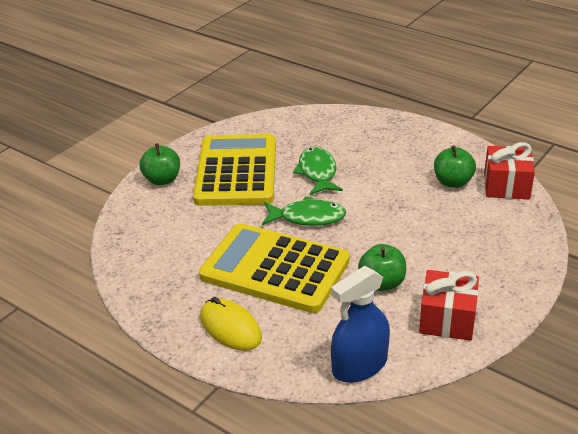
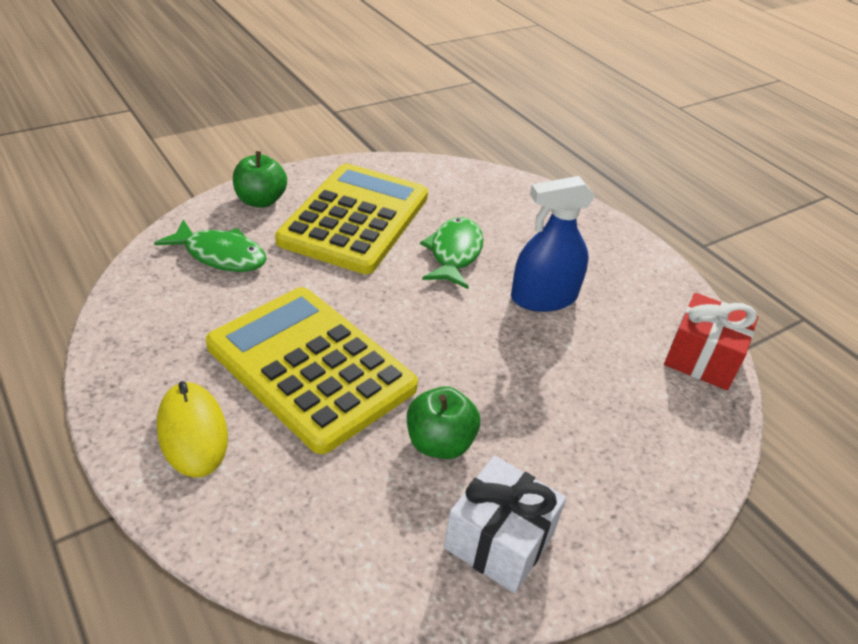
camera: 15 degrees right, 5 degrees up
(308, 217) = (401, 310): green fish -> green fish (220, 255)
(359, 365) = (323, 567): blue spray bottle -> blue spray bottle (543, 298)
(447, 319) = (499, 540): red gift -> white gift
(452, 182) = (627, 327): green apple -> none

